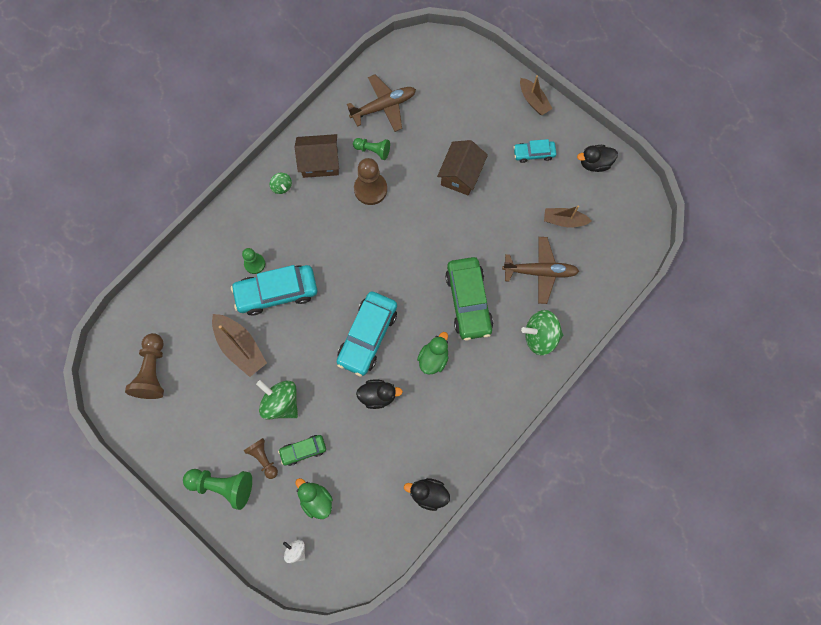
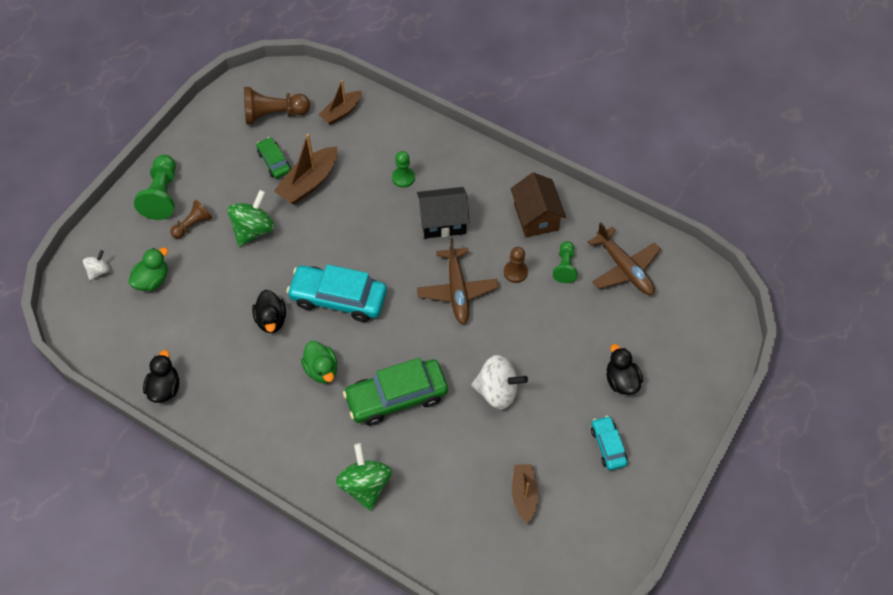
camera: 80 degrees right, 15 degrees down
(276, 292) = (374, 203): turquoise car -> none
(282, 186) = (498, 186): green spinning top -> none
(303, 450) = (204, 259): green car -> green car (274, 162)
(308, 238) = (443, 222): none -> black house
(370, 189) = (515, 272): brown pawn -> brown pawn, size x0.61
(433, 358) = (321, 369): green duck -> green duck turned 45 degrees clockwise
(461, 175) = (557, 365): brown house -> none
(476, 223) = (497, 391): none -> white spinning top
(533, 100) = (683, 436): brown boat -> brown boat (341, 112)
(540, 272) = (449, 474): brown plane -> brown plane (457, 290)
(594, 163) = (614, 524): black duck -> black duck (621, 380)

